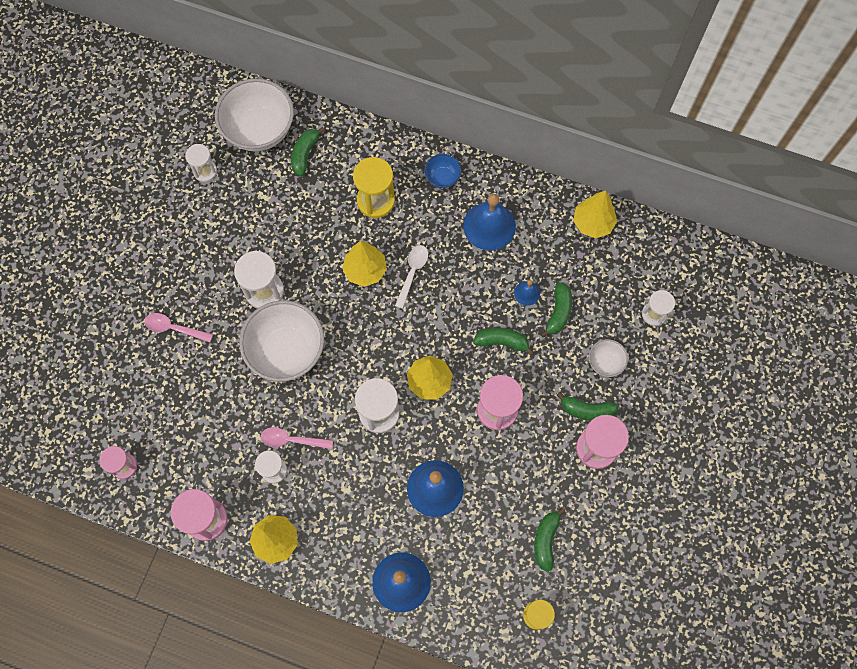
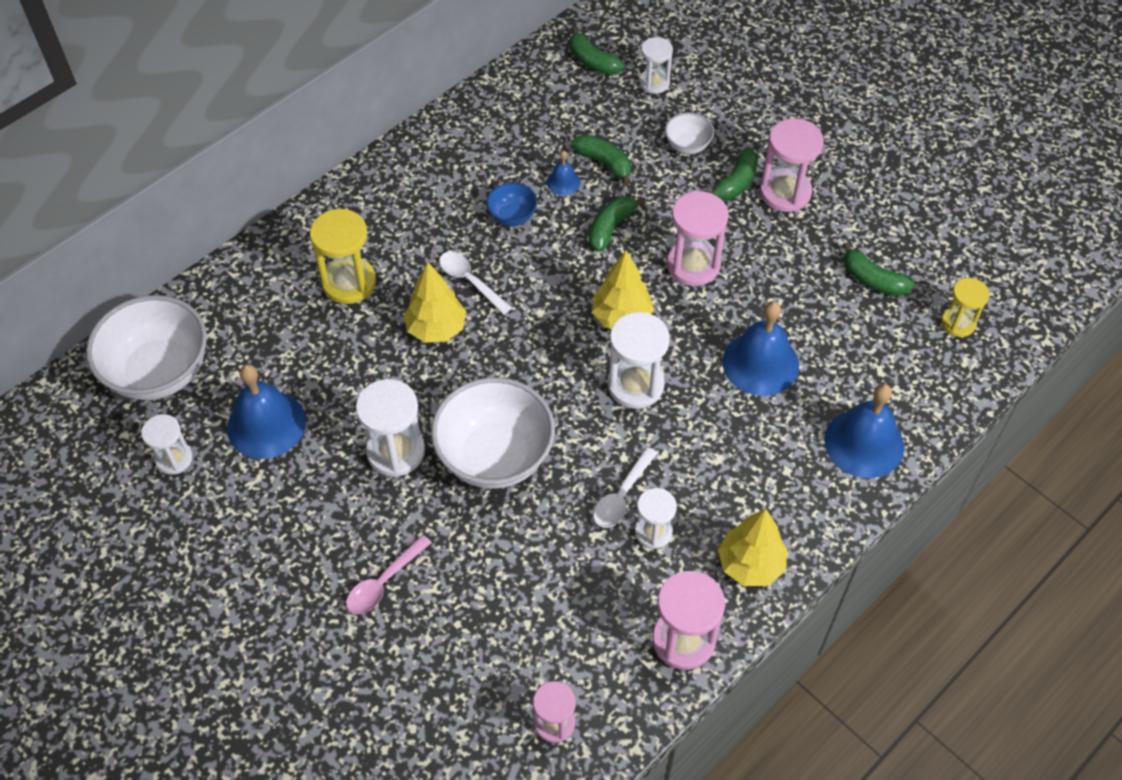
camera: 65 degrees left, 15 degrees down
(292, 440) = (622, 495): pink spoon -> white spoon
(305, 154) = (231, 334): green banana -> green banana (592, 61)
(442, 177) = (364, 204): blue bowl -> blue bowl (512, 216)
(489, 226) = (457, 184): blue bell -> blue bell (266, 424)
(593, 223) = (514, 91): yellow tree -> none

